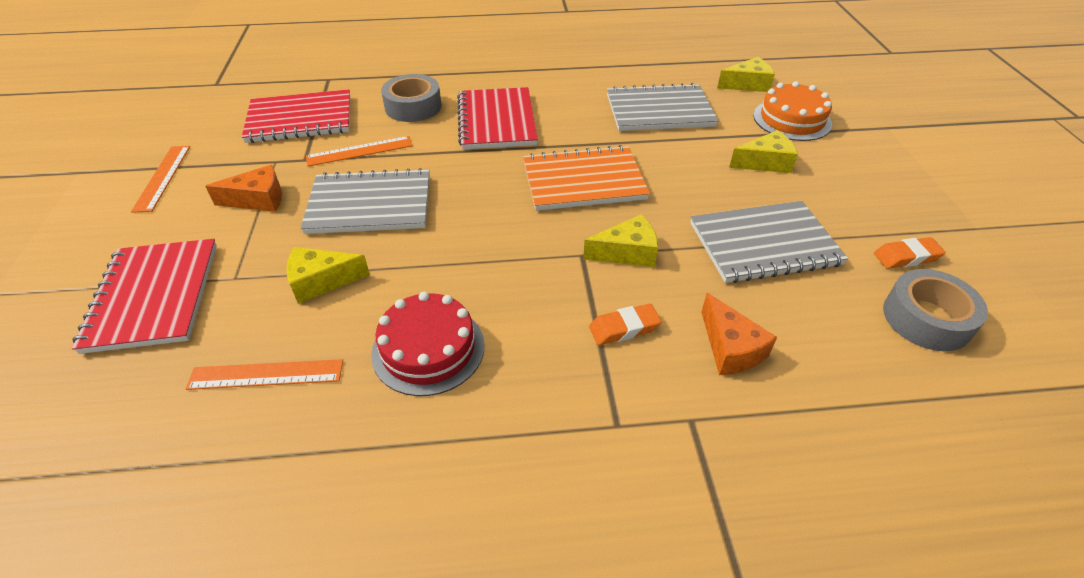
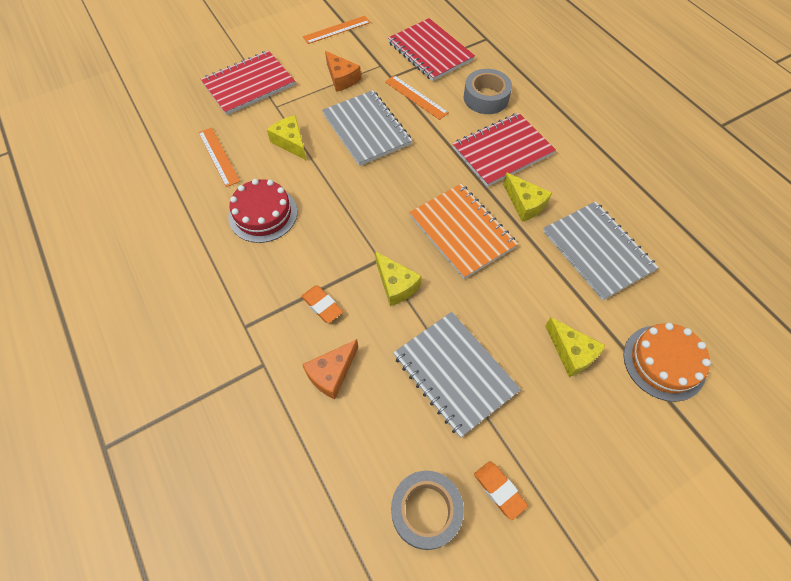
camera: 65 degrees right, 15 degrees up
(747, 84) = (703, 310): yellow cheese -> yellow cheese (524, 204)

